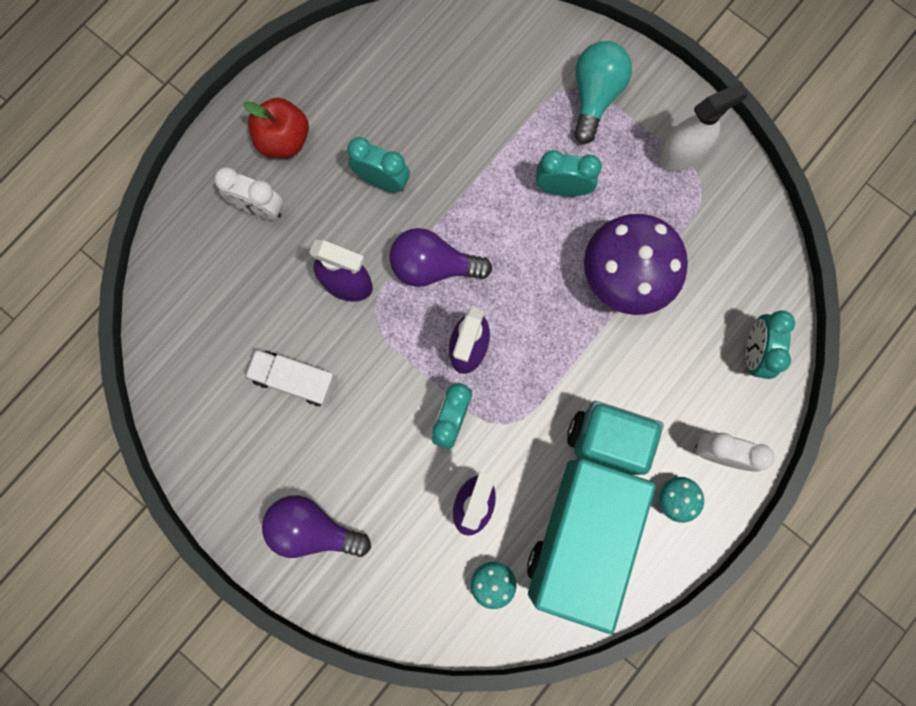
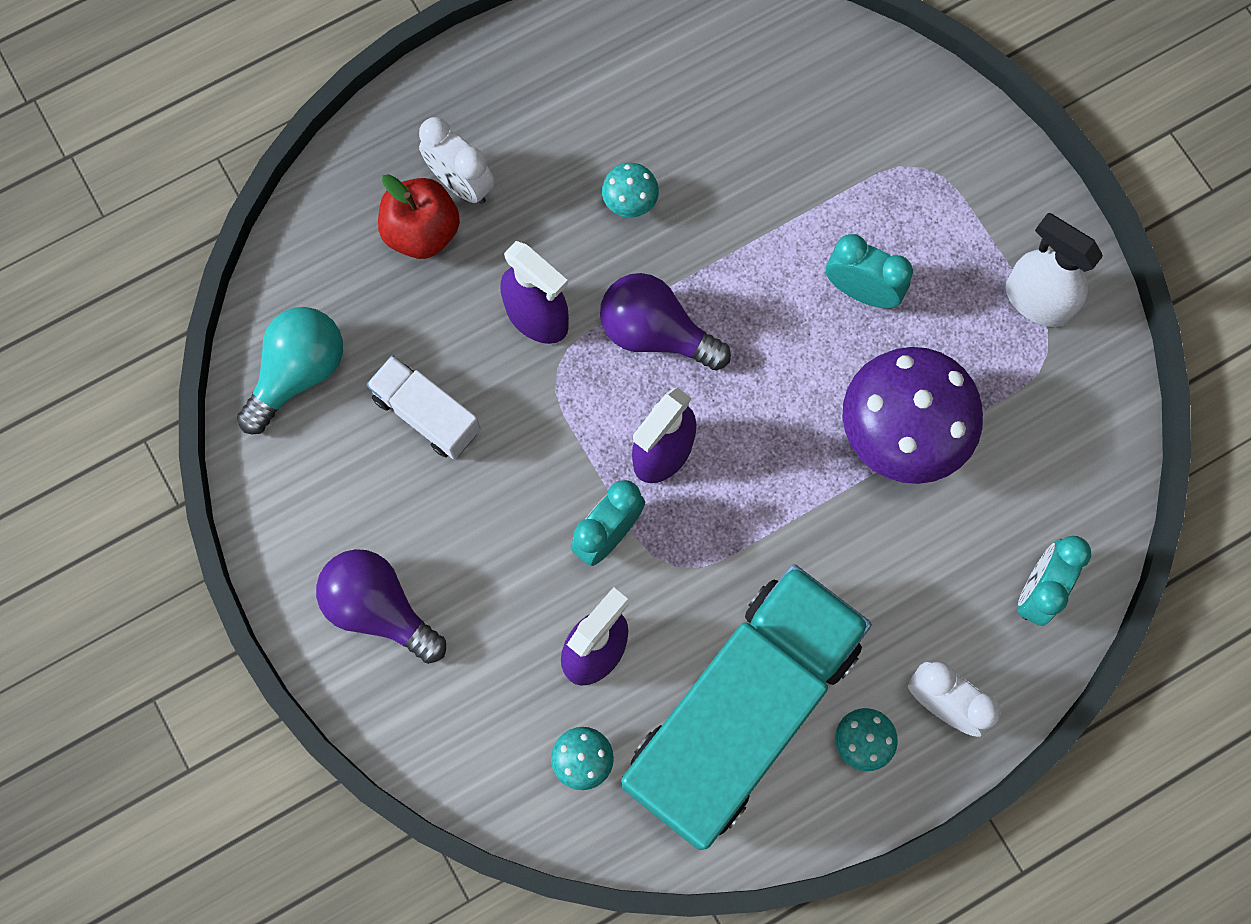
camera: 20 degrees right, 5 degrees down
(284, 139) = (524, 108): red apple -> red apple (422, 232)
(382, 180) = (630, 202): turquoise clock -> turquoise mushroom
(595, 96) = (948, 188): turquoise light bulb -> turquoise light bulb (298, 373)
(681, 153) = (1036, 300): white spray bottle -> white spray bottle turned 135 degrees counterclockwise

